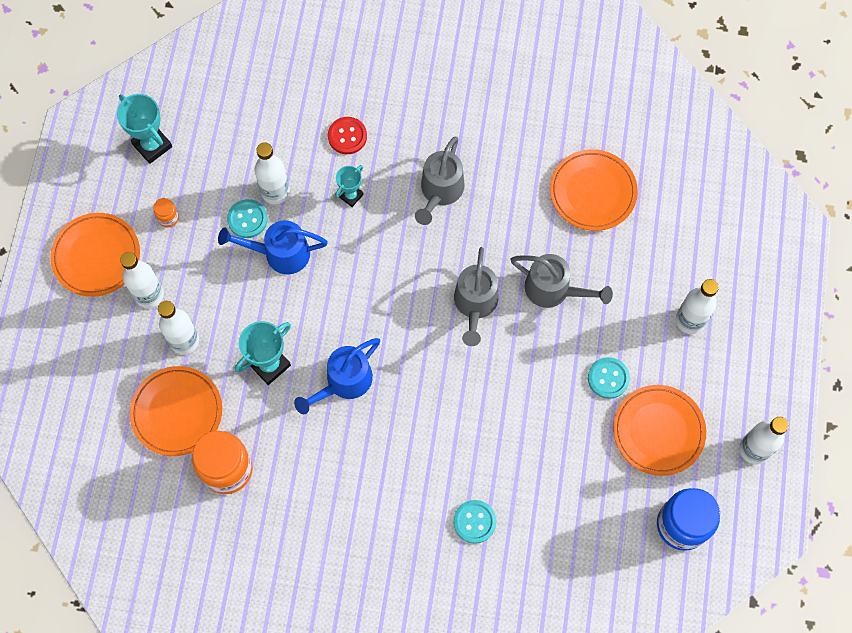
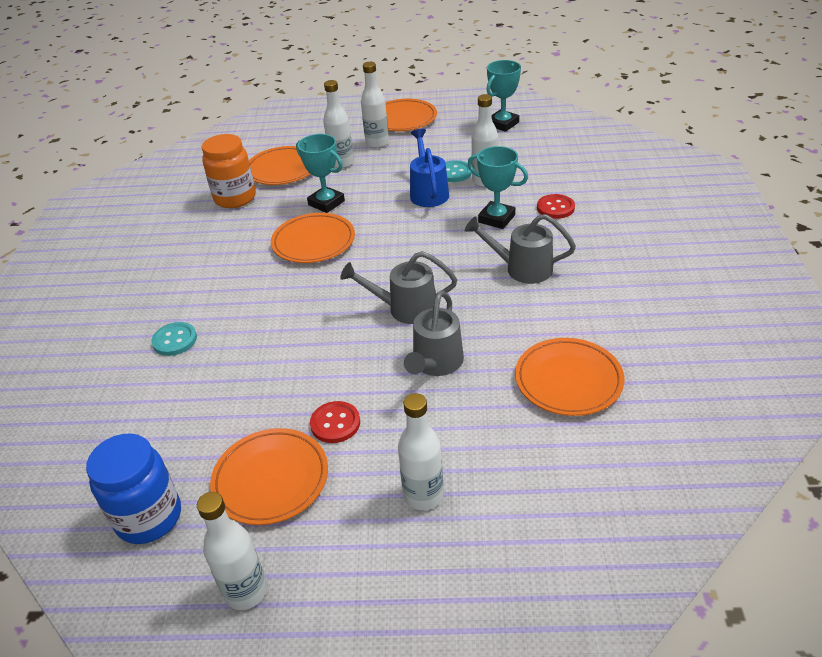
camera: 85 degrees right, 30 degrees down
(168, 218) = (443, 140): orange jar -> none
(343, 382) = (313, 242): blue watering can -> orange plate
(351, 195) = (496, 219): turquoise trophy -> turquoise trophy, size x1.63
(608, 378) = (335, 423): turquoise button -> red button

